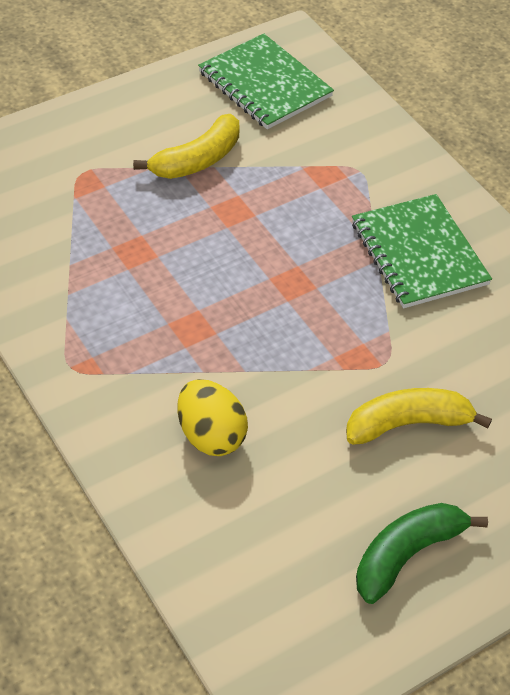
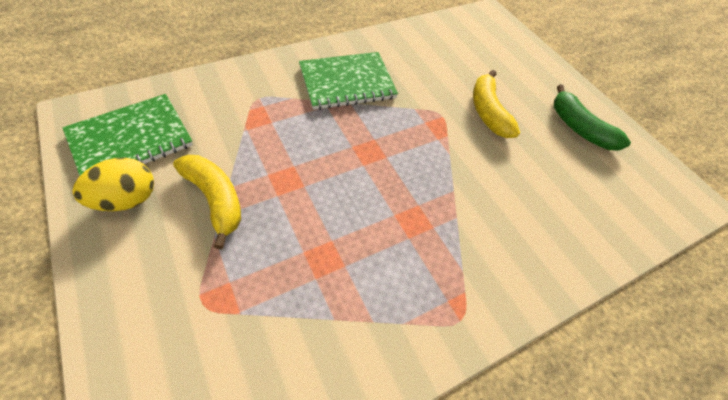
camera: 90 degrees left, 5 degrees up
(211, 435) = (515, 217): yellow egg -> yellow egg (127, 199)

